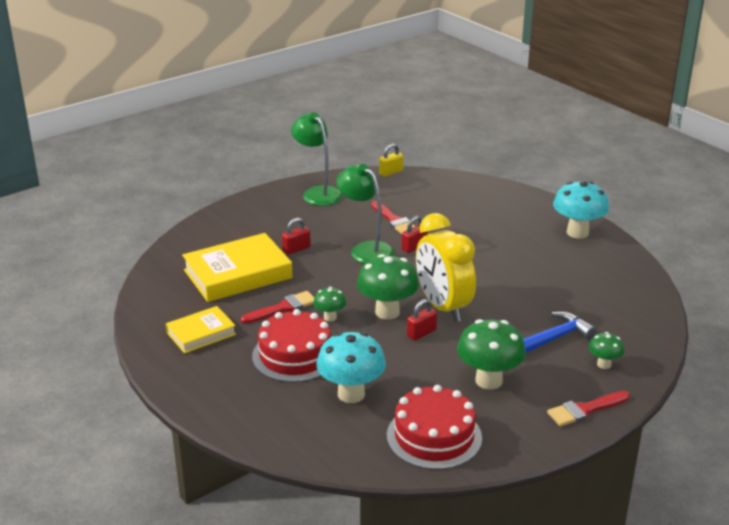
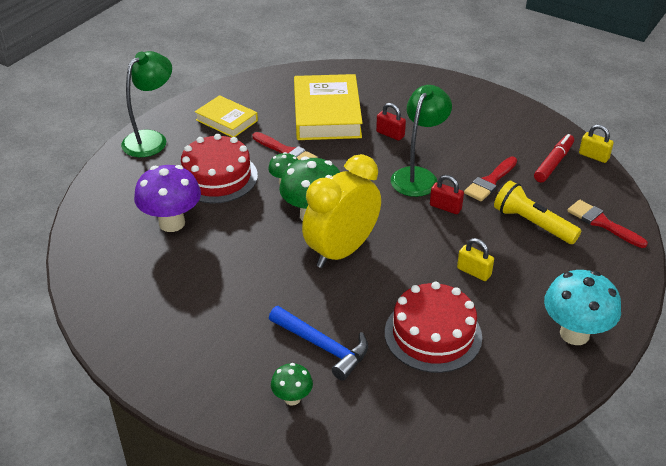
camera: 70 degrees right, 10 degrees up
(238, 274) = (327, 113): yellow book -> yellow book turned 45 degrees clockwise
(317, 193) = (506, 120): green lamp -> green lamp (151, 139)
(351, 394) = (172, 223): turquoise mushroom -> purple mushroom
(388, 189) = (553, 163): none -> red marker
(421, 333) = (287, 246): red padlock -> none
(434, 436) = (126, 288): red cake -> red cake (433, 334)
(455, 217) = (532, 224): none -> yellow flashlight
(488, 381) = (225, 309): green mushroom -> none
(497, 254) = (474, 272): none -> yellow padlock
(585, 410) = (201, 393): red brush -> red brush (602, 223)

